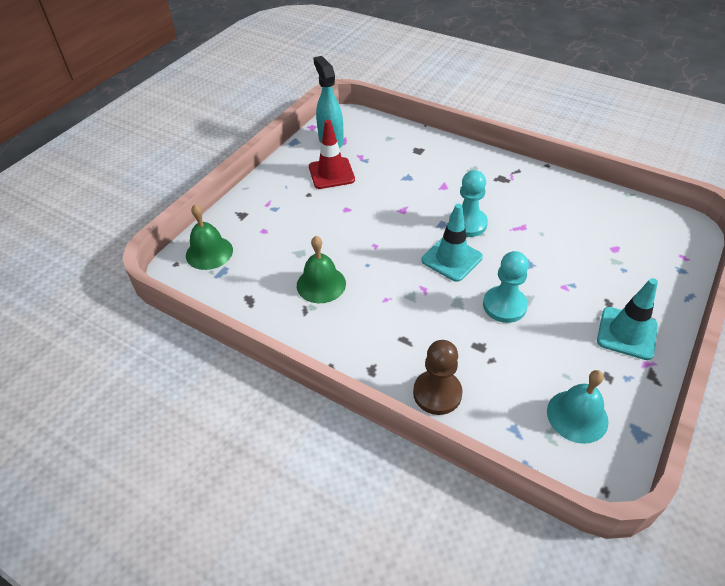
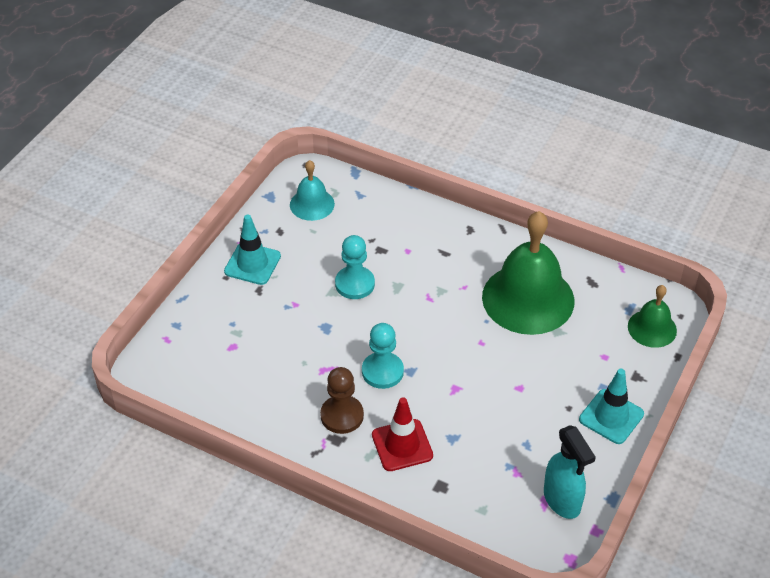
camera: 175 degrees right, 0 degrees up
(321, 284) = (528, 298): green bell -> green bell, size x1.93
(331, 173) = (548, 441): red traffic cone -> red traffic cone (402, 445)
(437, 393) = (416, 215): brown pawn -> brown pawn (342, 416)
(451, 259) = (401, 329): turquoise traffic cone -> turquoise traffic cone (611, 417)

